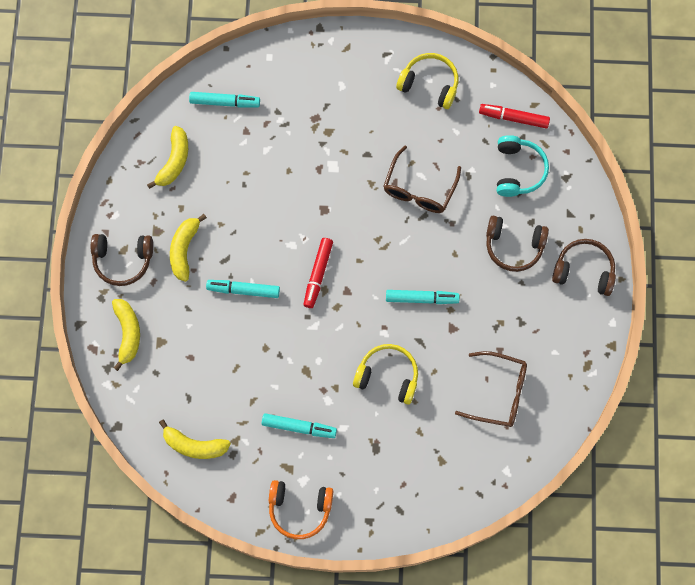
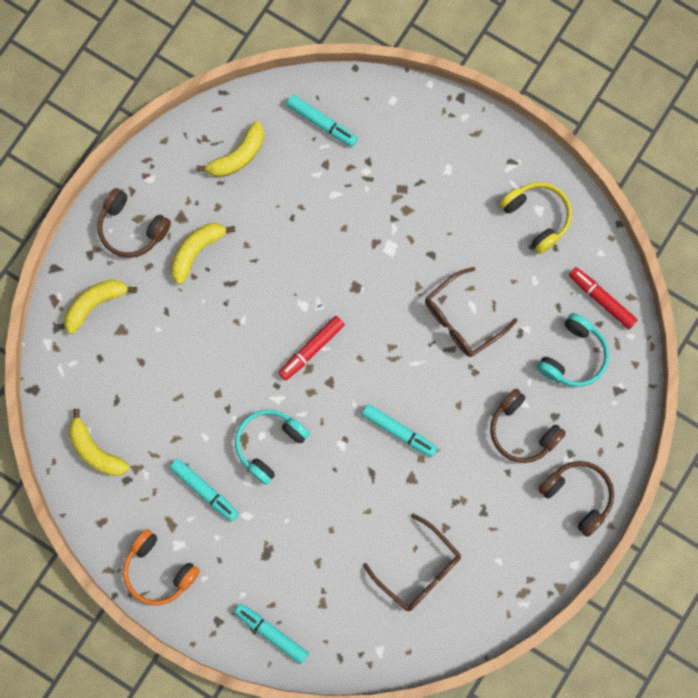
camera: 30 degrees right, 5 degrees up
(128, 333) = (95, 304): yellow banana -> yellow banana turned 150 degrees counterclockwise
(243, 290) = (230, 324): turquoise marker -> turquoise marker (271, 633)
(328, 364) = (269, 444): none -> turquoise headphones
(388, 376) = (320, 490): yellow headphones -> none

